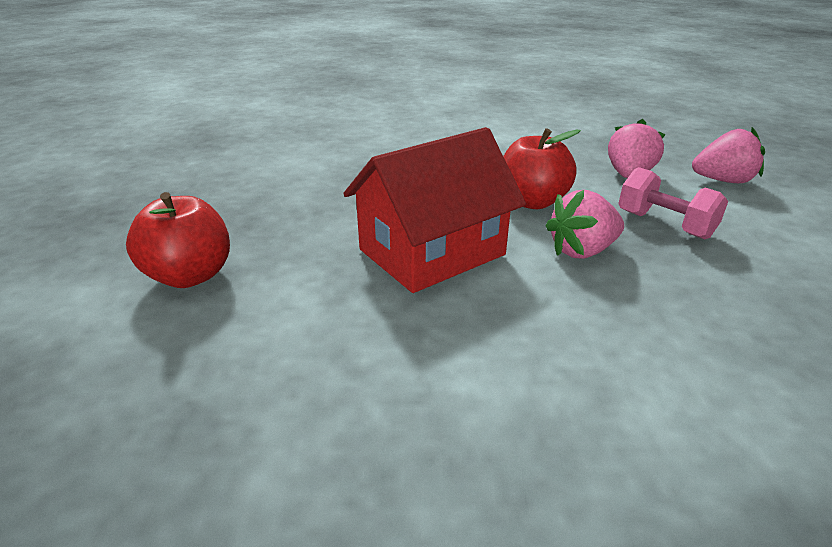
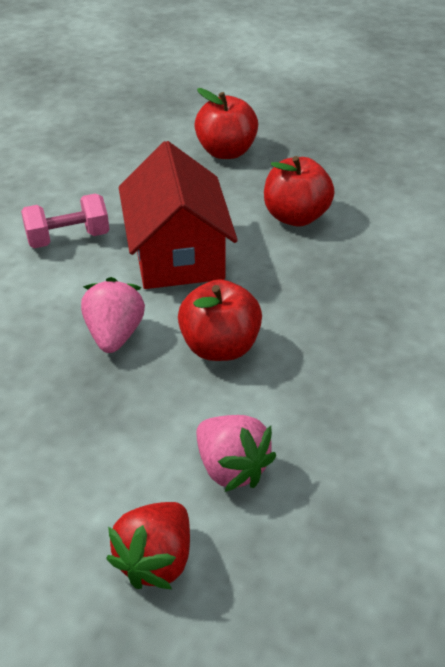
camera: 115 degrees right, 10 degrees up
(318, 206) = (296, 216): none -> red apple
(664, 225) = (109, 419): pink dumbbell -> pink dumbbell (68, 238)
(723, 181) = (156, 560): pink strawberry -> red strawberry

